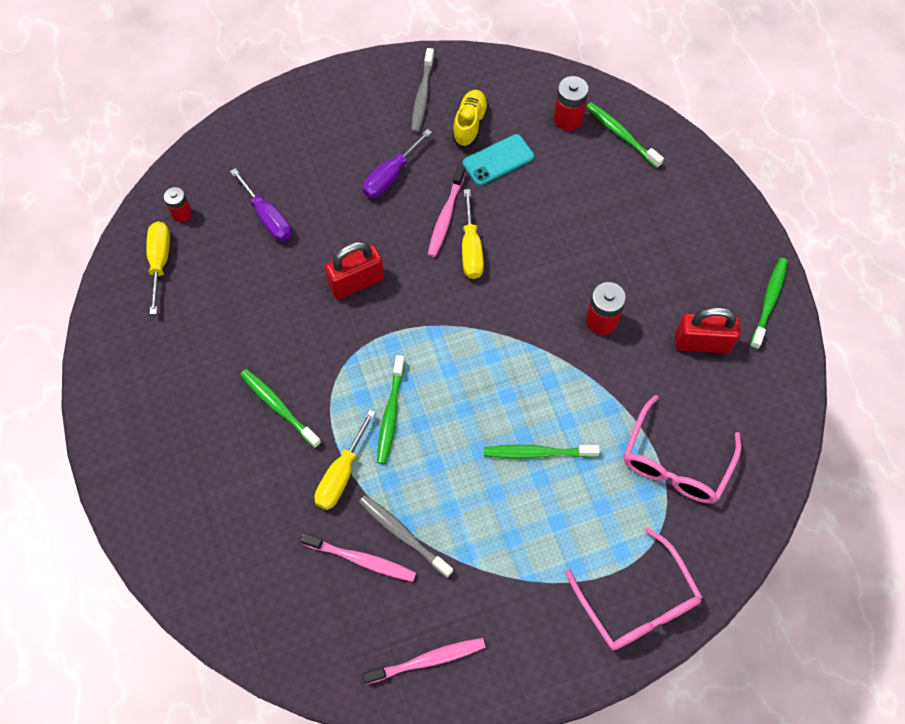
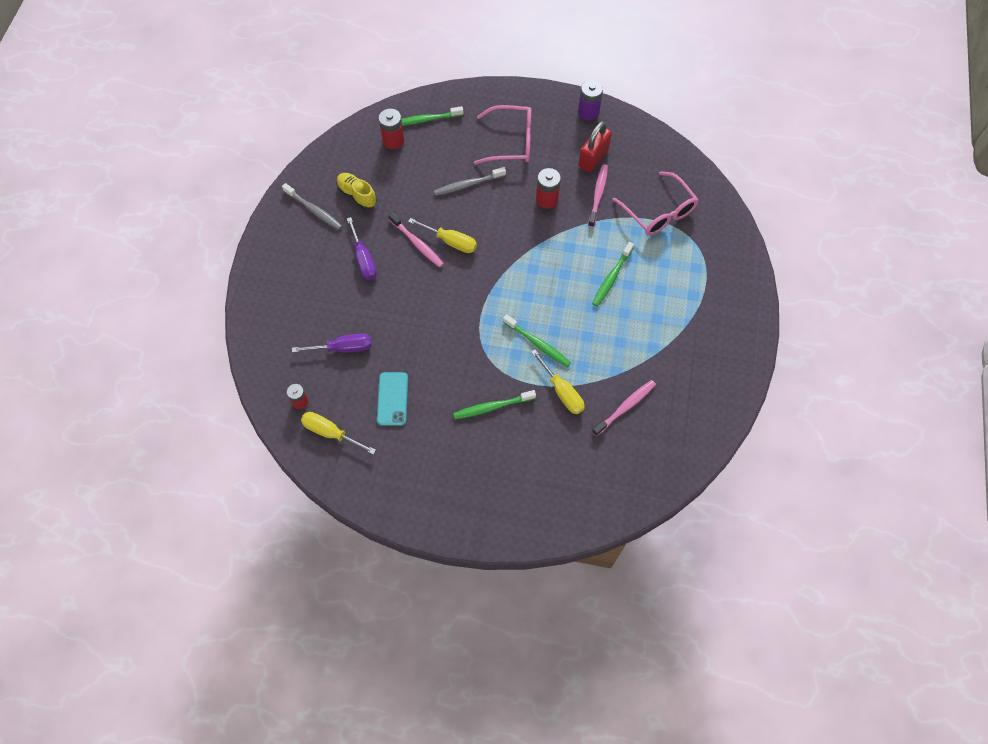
camera: 60 degrees left, 0 degrees up
(356, 282) = (430, 318): red padlock -> none
(403, 534) = (622, 376): grey toothbrush -> grey toothbrush (468, 184)
(428, 660) = (707, 401): pink toothbrush -> pink toothbrush (598, 195)
(498, 160) = (396, 193): turquoise phone -> turquoise phone (392, 399)
(637, 602) = (729, 276): pink glasses -> pink glasses (511, 142)
(769, 302) = (588, 112): green toothbrush -> purple battery

